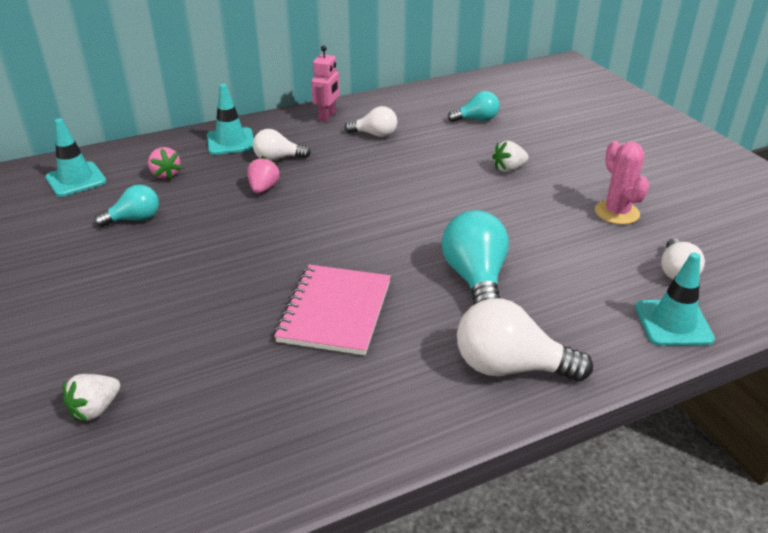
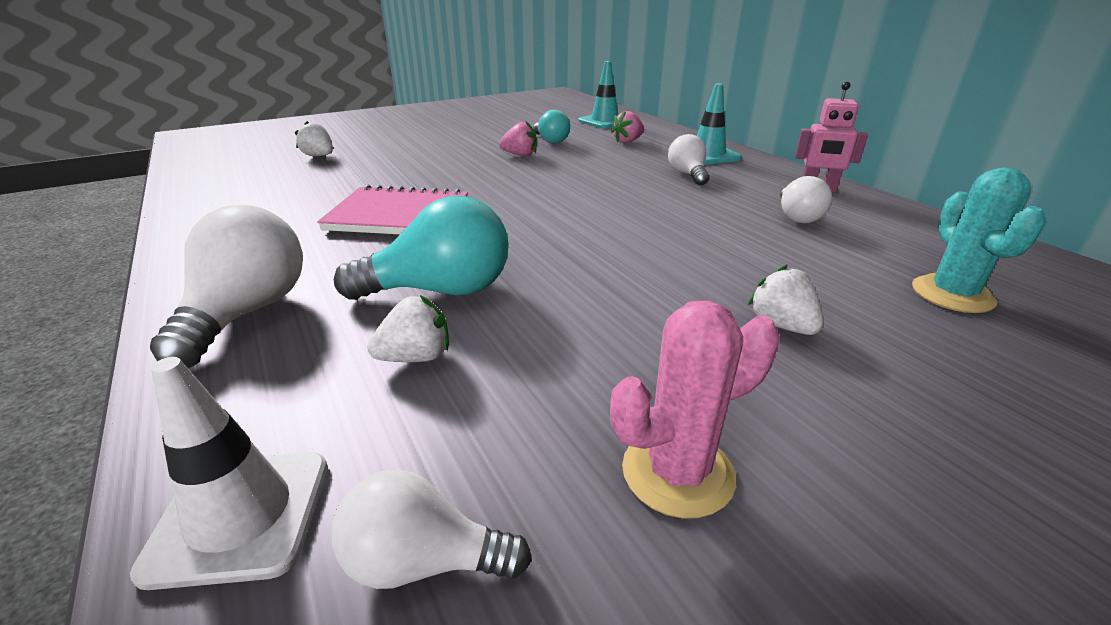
camera: 85 degrees right, 5 degrees down
(263, 188) = (621, 174): pink strawberry -> pink strawberry (520, 155)
(476, 119) = (952, 294): turquoise light bulb -> turquoise cactus
(552, 283) = (416, 357): none -> white strawberry
(673, 323) = (240, 516): turquoise traffic cone -> white traffic cone

